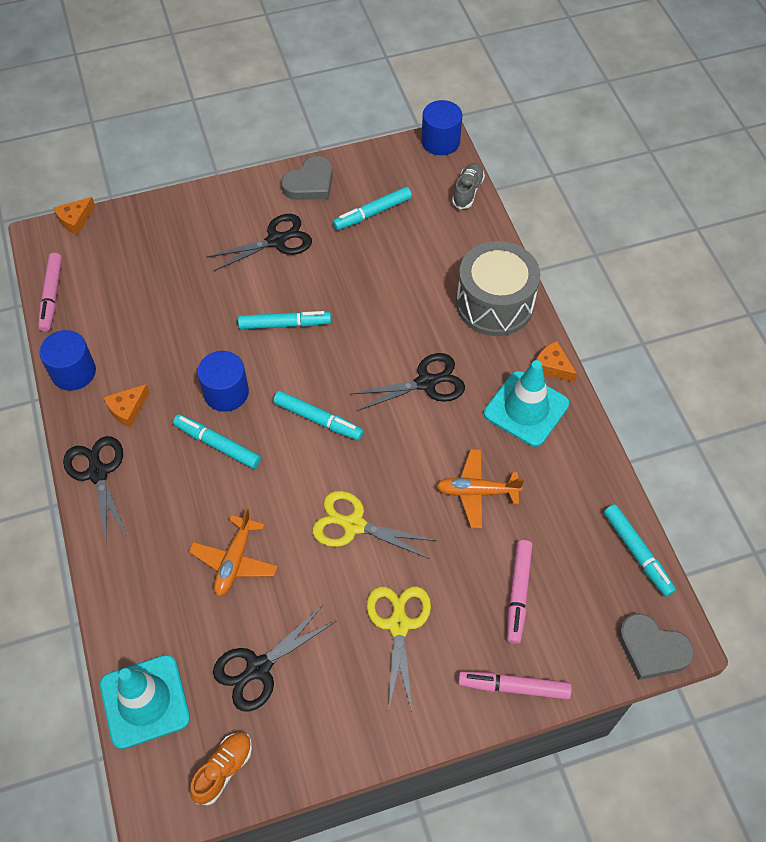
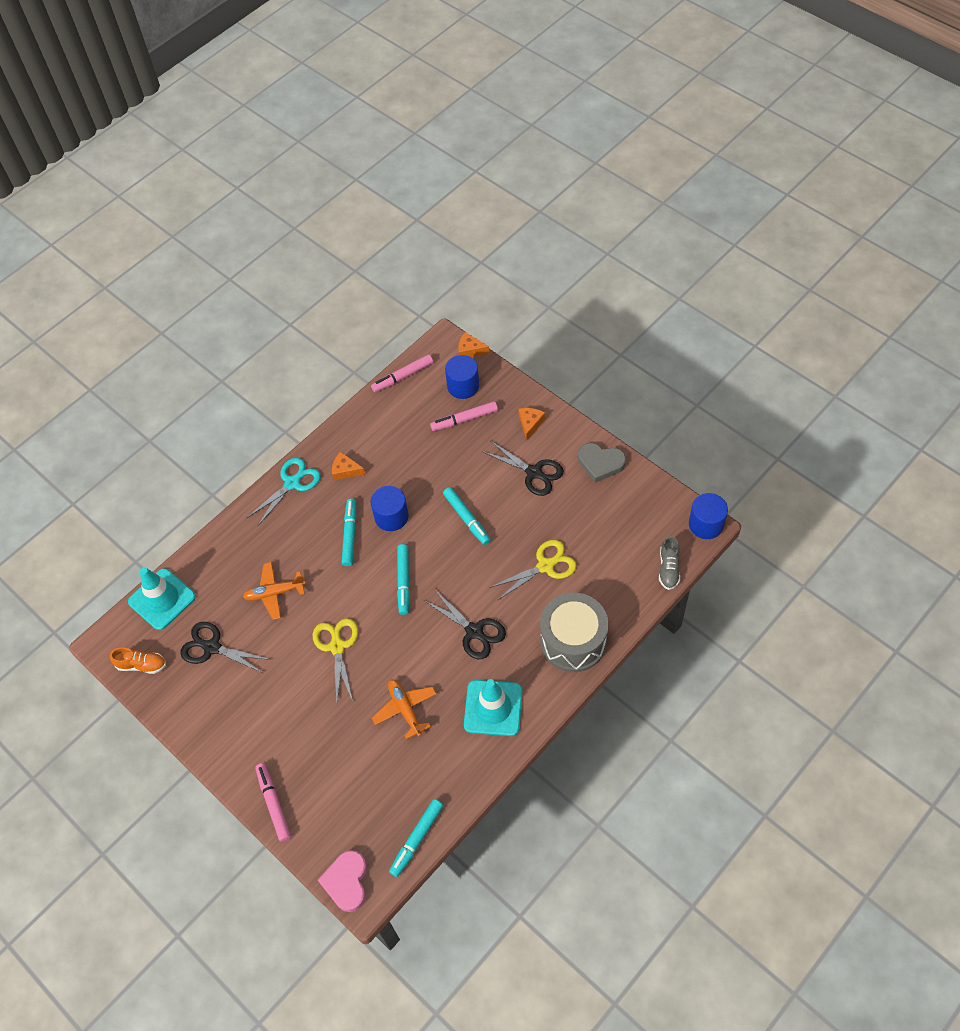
camera: 65 degrees right, 0 degrees up
(73, 372) = (354, 425): blue cylinder -> blue cylinder (463, 386)
(98, 473) = (292, 483): black scissors -> turquoise scissors
(372, 213) = (601, 517): turquoise marker -> none
(398, 625) = (281, 711): yellow scissors -> yellow scissors (545, 566)
(467, 191) = (668, 568): grey shoe -> grey shoe turned 105 degrees clockwise
(518, 593) = (342, 774): pink marker -> pink marker (464, 419)
(552, 366) = (541, 708): orange cheese -> orange cheese (530, 423)
(652, 649) = (346, 882): grey heart -> pink heart

